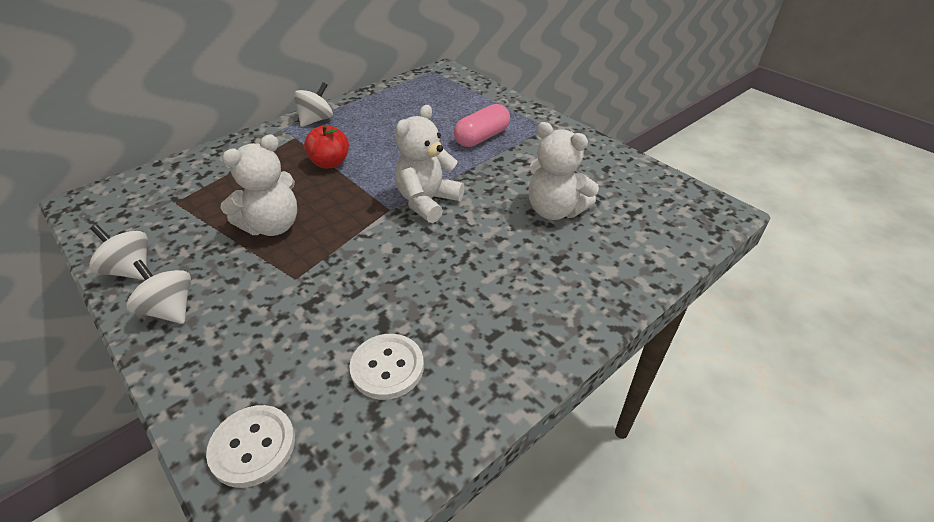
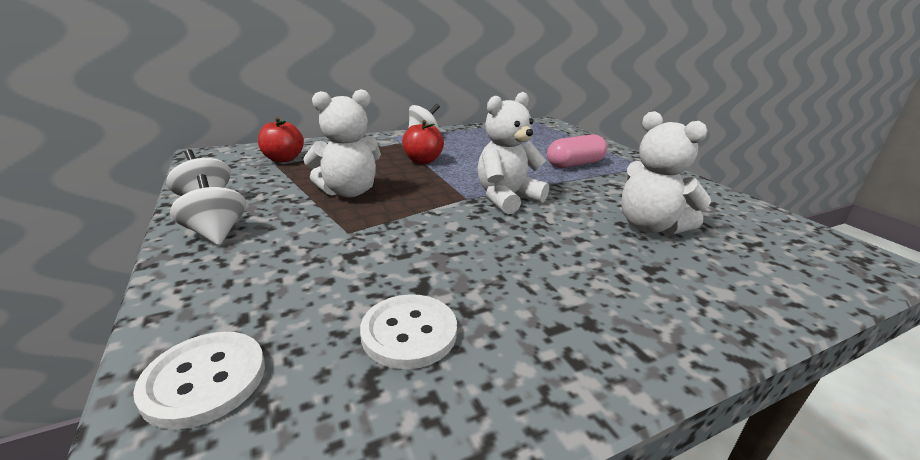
camera: 15 degrees right, 15 degrees down
(178, 191) = (283, 159): none -> red apple

